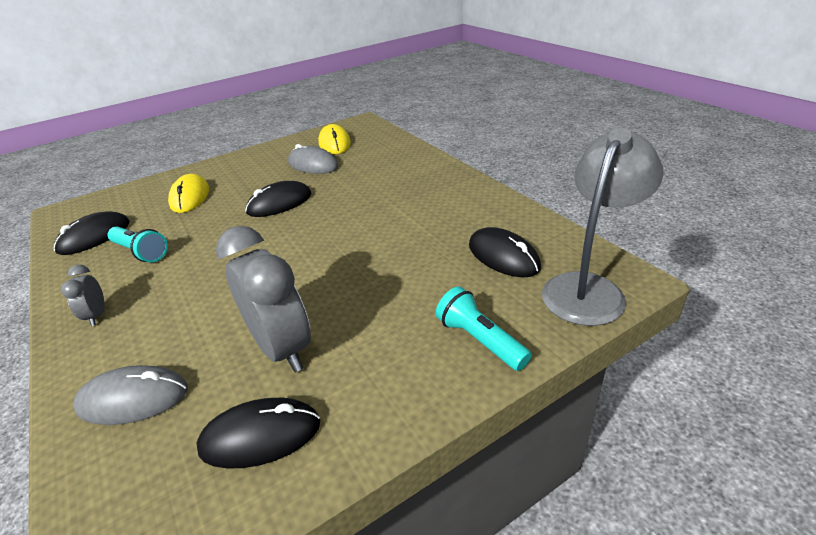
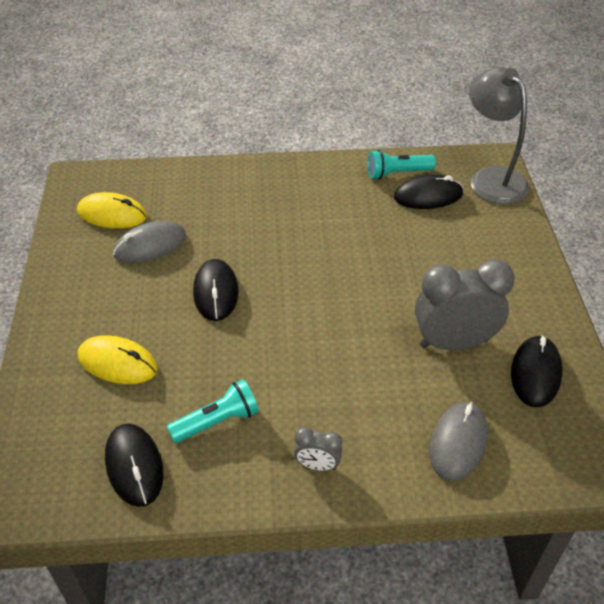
camera: 65 degrees left, 10 degrees up
(480, 340) = (509, 245): turquoise flashlight -> turquoise flashlight (397, 173)

